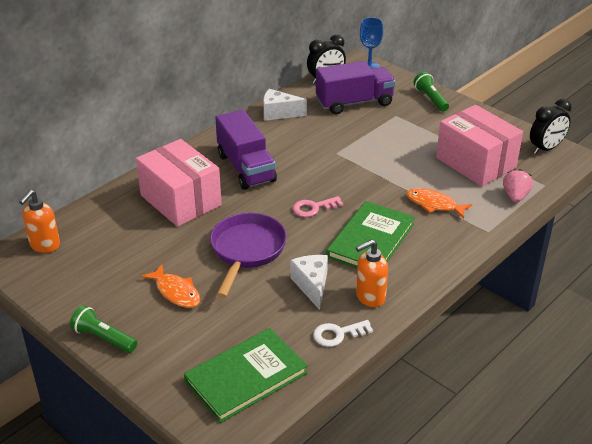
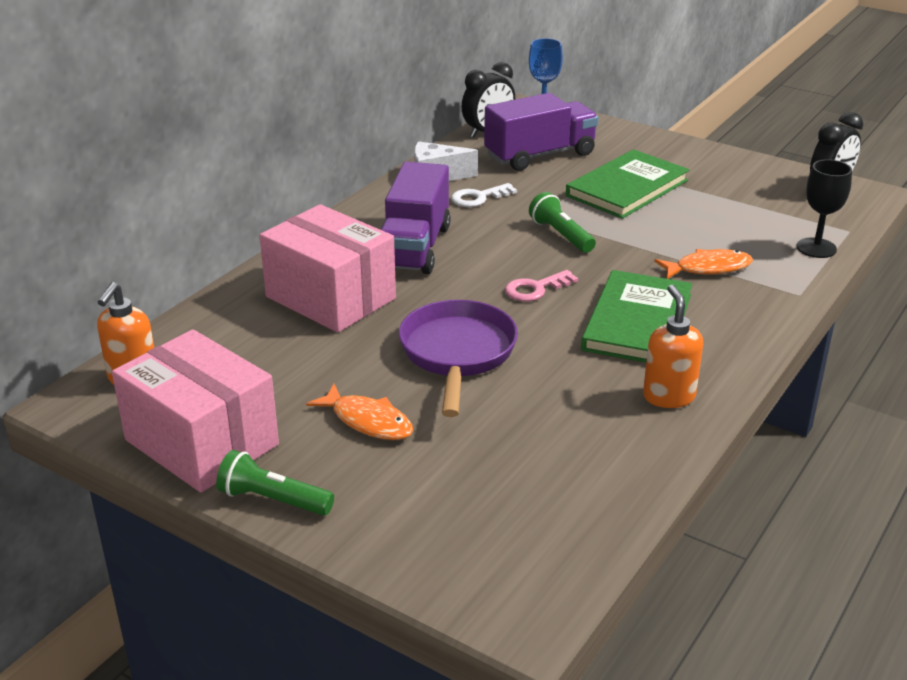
camera: 10 degrees left, 5 degrees down
(246, 168) = (414, 247): purple truck -> purple truck turned 45 degrees clockwise
(246, 377) = (525, 529): green book -> green book (627, 188)
(312, 285) = (575, 390): white cheese -> none
(338, 334) = (642, 452): white key -> white key (478, 198)
(370, 297) = (668, 396): orange soap dispenser -> orange soap dispenser turned 120 degrees clockwise
(430, 99) = (645, 143): green flashlight -> green flashlight (561, 235)
(434, 204) = (708, 268): orange fish -> orange fish turned 150 degrees clockwise
(475, 163) = (742, 213): pink box -> pink box (202, 442)
(515, 196) = (816, 248): pink strawberry -> black goblet

